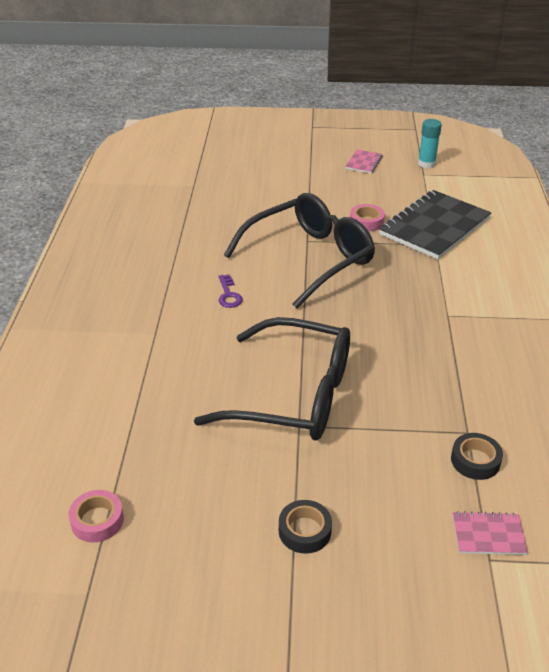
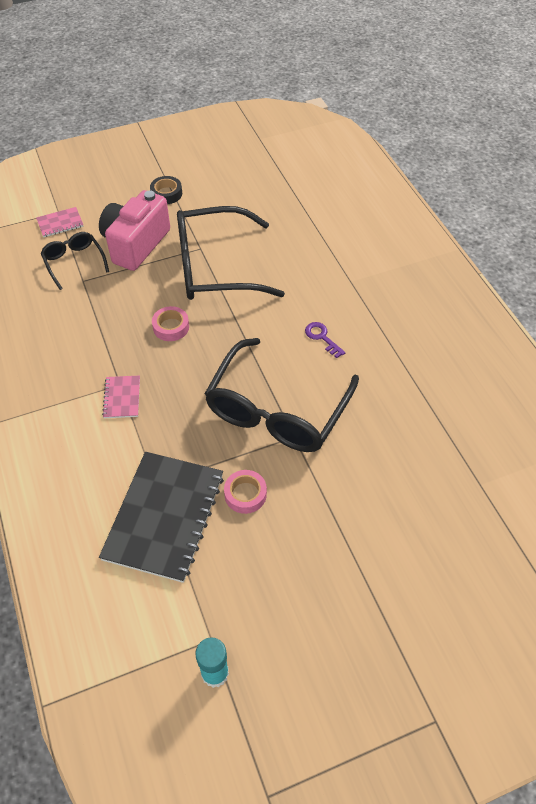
camera: 155 degrees right, 15 degrees up
(97, 520) = (282, 164): pink tape -> pink tape (171, 327)
(363, 162) = (305, 635): pink notebook -> pink notebook (122, 398)
(382, 460) = (135, 244): none -> pink camera
(475, 461) = (74, 263): black tape -> black glasses

